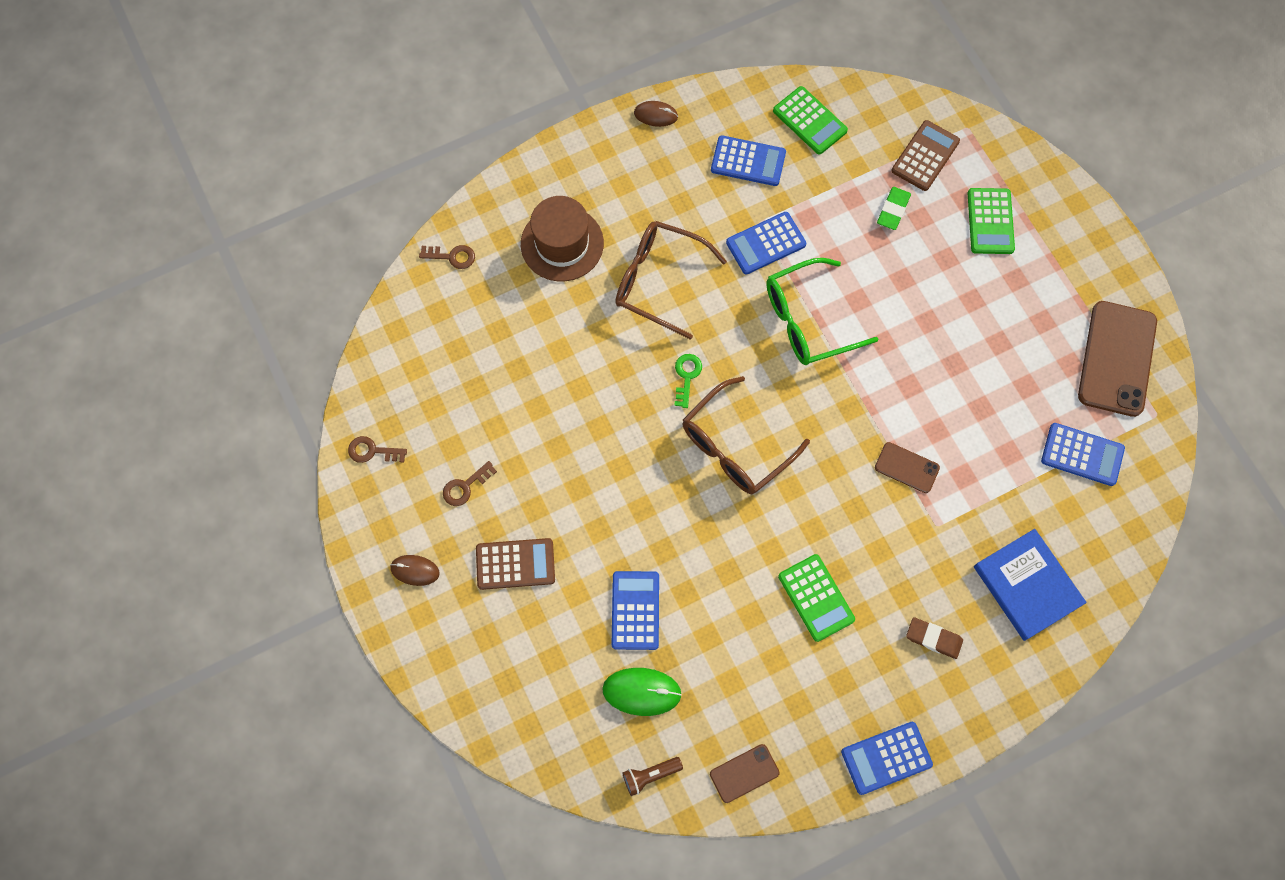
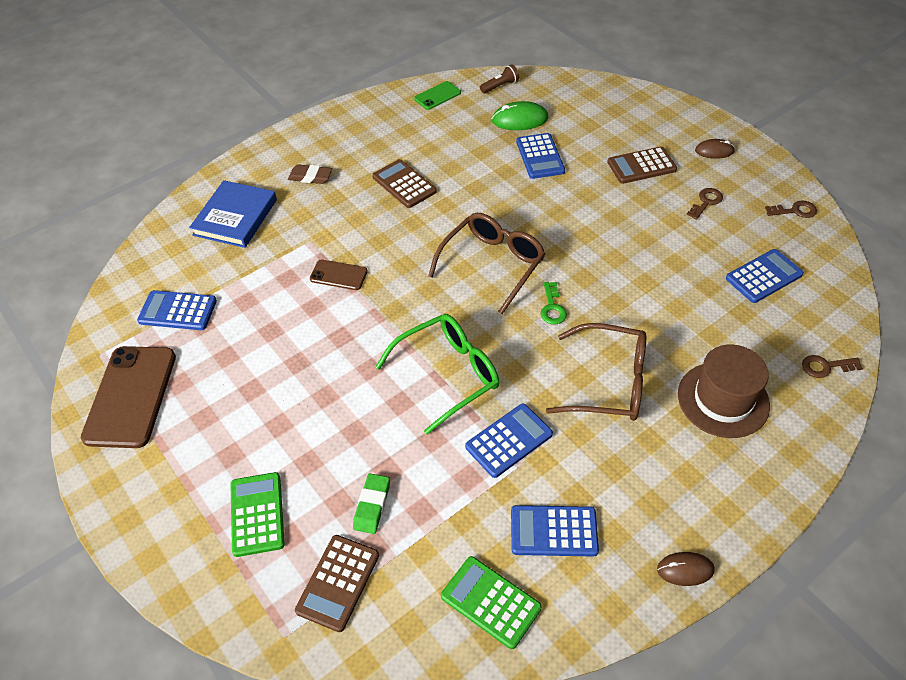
camera: 170 degrees right, 20 degrees down
(744, 773) = (437, 96): brown phone -> green phone
(816, 598) = (404, 184): green calculator -> brown calculator
(886, 758) = (341, 116): blue calculator -> blue calculator (764, 276)
(1027, 585) = (235, 217): blue book -> blue book turned 60 degrees clockwise

